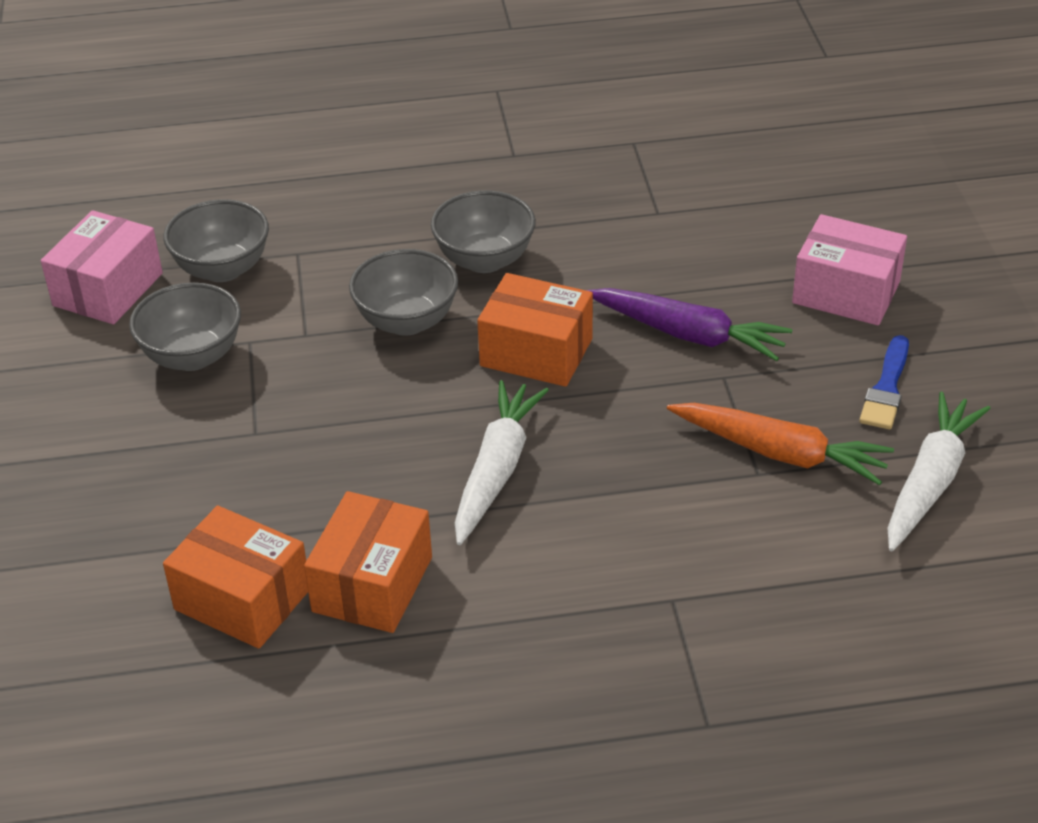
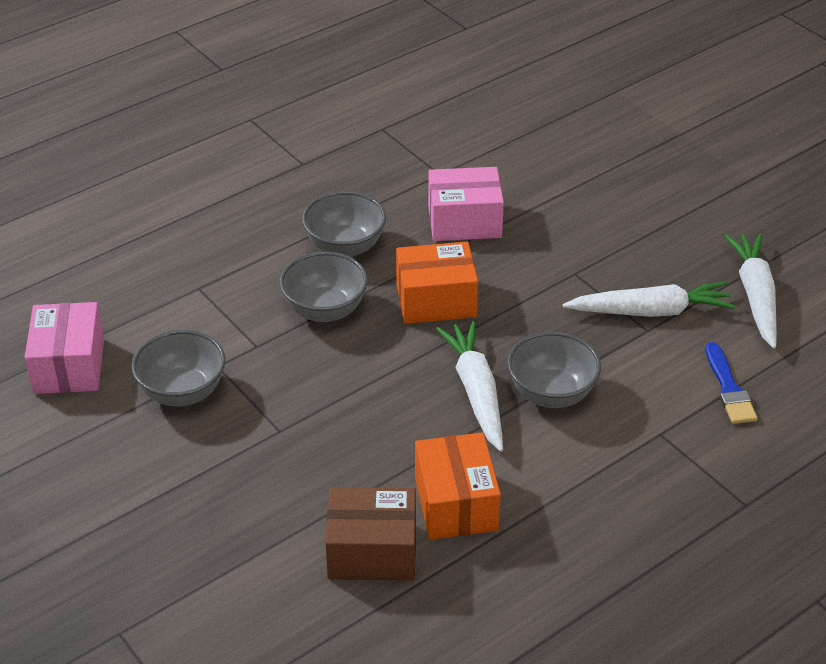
camera: 30 degrees left, 0 degrees up
(222, 269) = (150, 319): grey bowl -> grey bowl (551, 394)
(242, 599) = (372, 551): orange box -> brown box
(688, 334) = (529, 252): purple carrot -> none
(780, 453) = (651, 311): orange carrot -> white carrot
(846, 292) = (608, 189): pink box -> pink box (464, 221)
(886, 388) = (682, 245): blue brush -> blue brush (729, 388)

